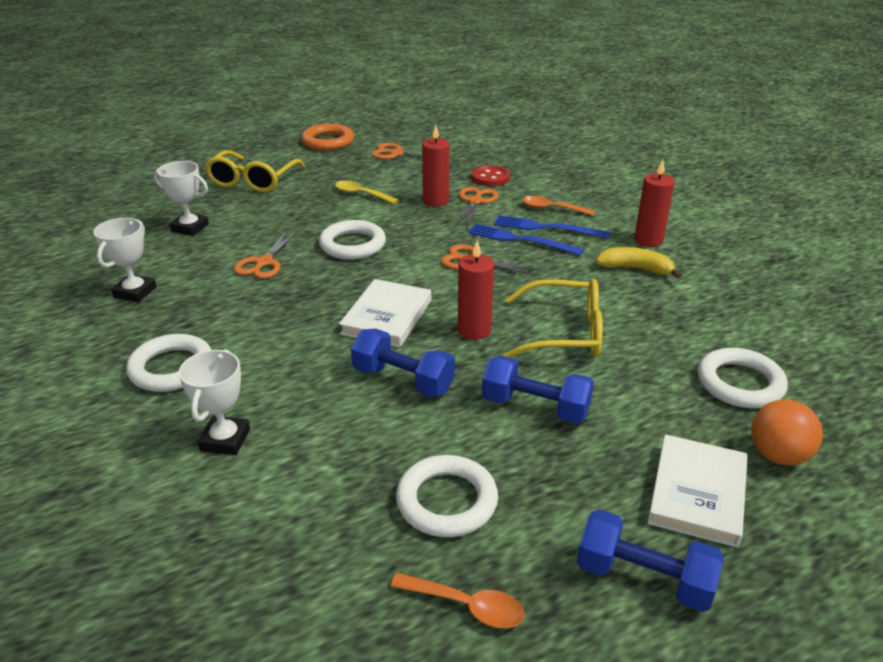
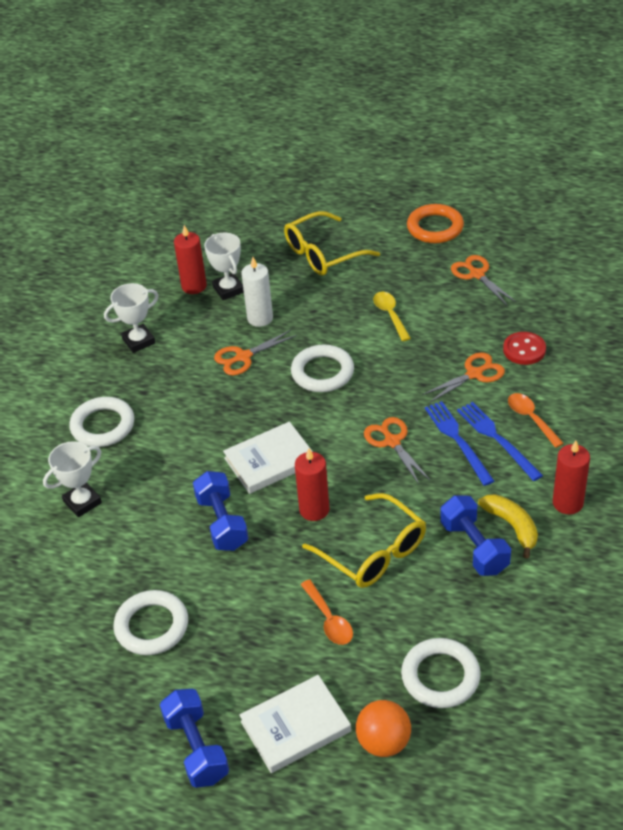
camera: 45 degrees right, 10 degrees up
(246, 234) = (260, 318): none -> white candle
(436, 201) = (442, 355): red candle -> red candle (194, 286)
(466, 606) = (94, 692): orange spoon -> orange spoon (329, 619)
(535, 407) = (277, 599): blue dumbbell -> blue dumbbell (474, 547)

